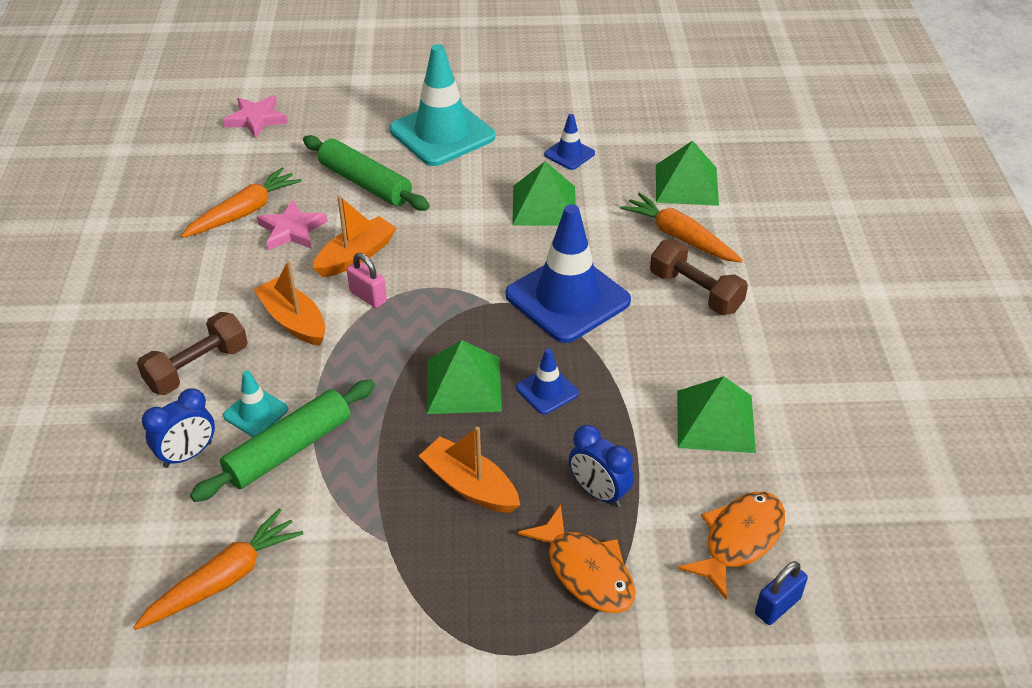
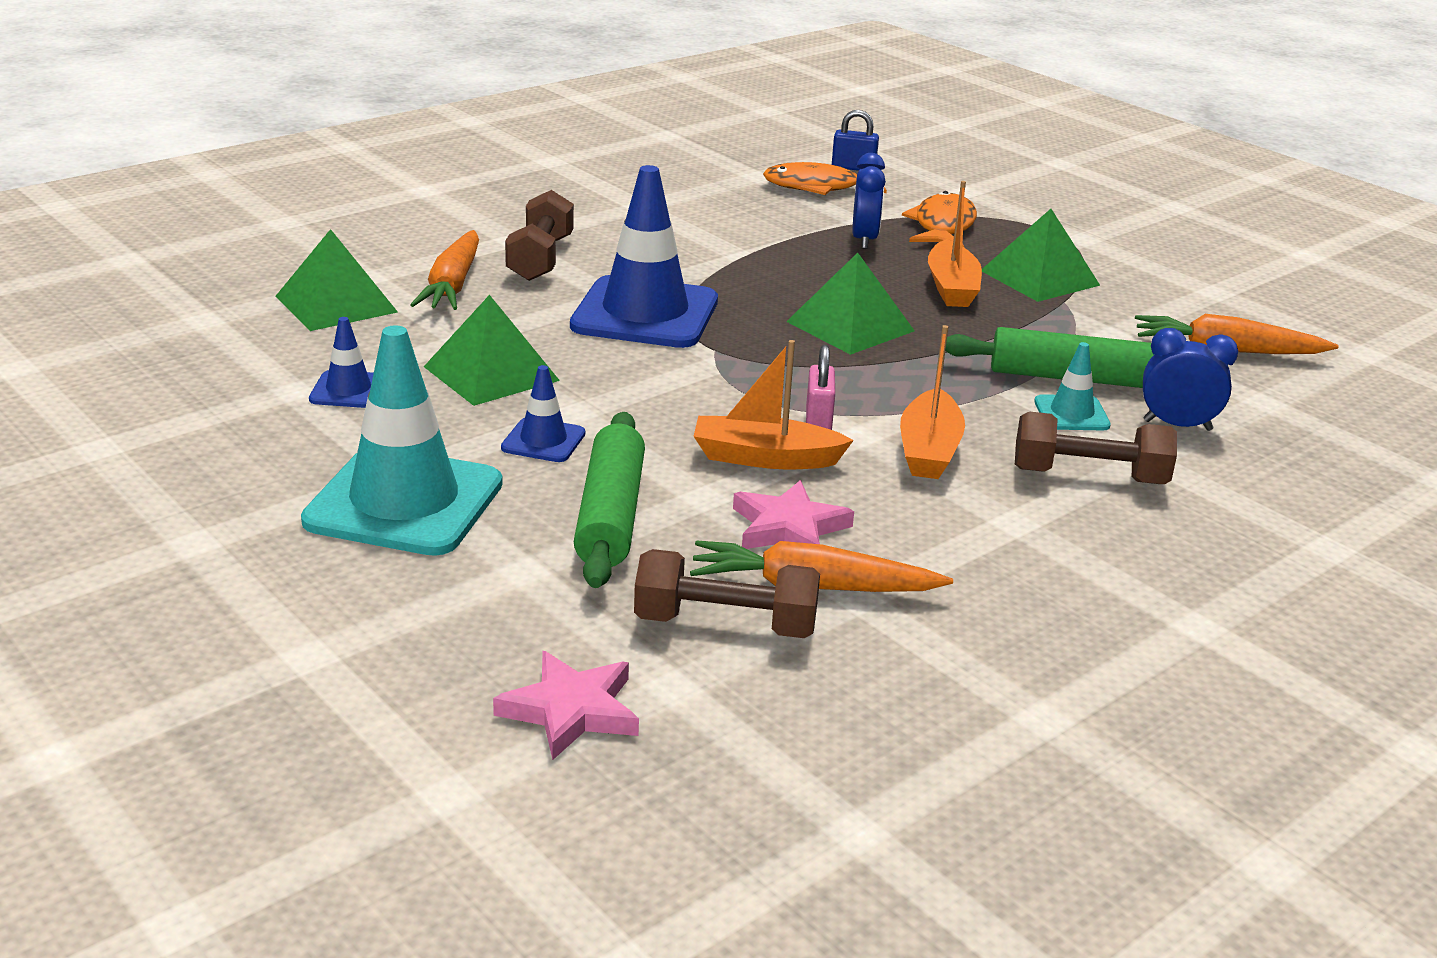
camera: 130 degrees left, 15 degrees down
(253, 176) = (725, 624): none -> brown dumbbell
(547, 390) = (790, 288): blue traffic cone -> blue traffic cone (543, 441)
(715, 421) = (709, 217): green pyramid -> green pyramid (1040, 278)

